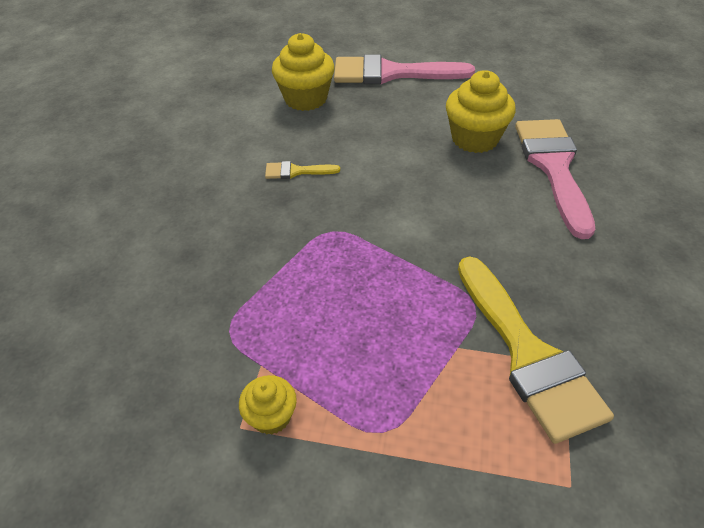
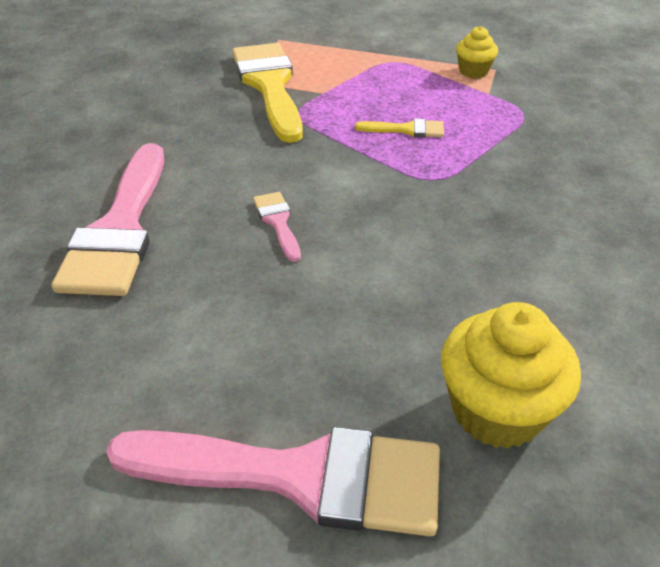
camera: 175 degrees left, 5 degrees down
(296, 171) = (488, 254): yellow brush -> yellow brush (407, 130)
(446, 182) = (277, 222): none -> pink brush
(475, 138) = (203, 284): yellow cupcake -> none

